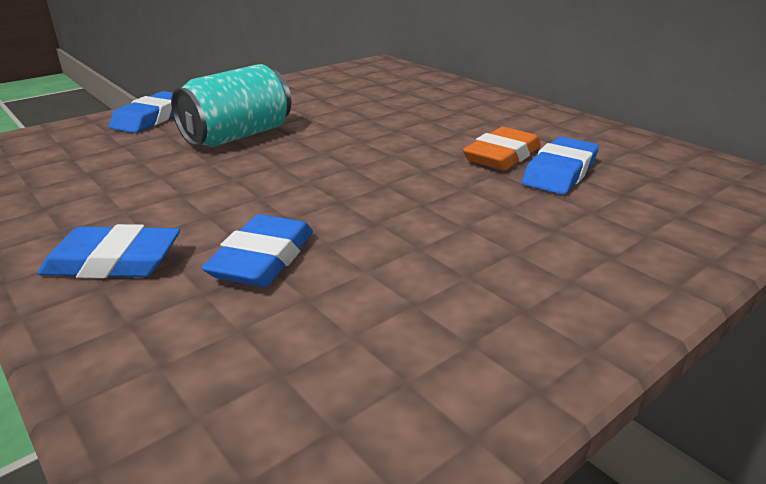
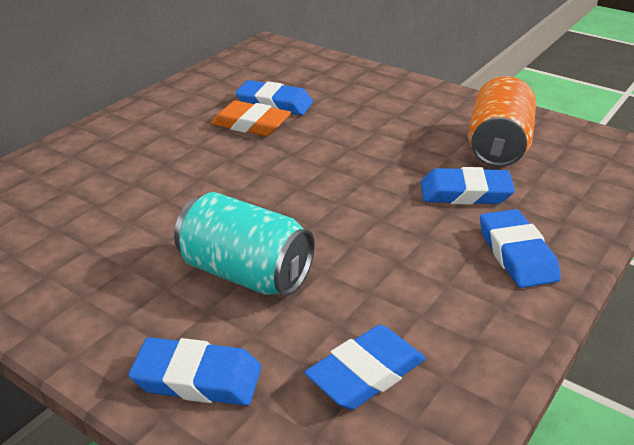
camera: 105 degrees left, 5 degrees up
(80, 161) = (366, 373): none -> blue eraser
(371, 326) = (498, 146): none -> orange can

